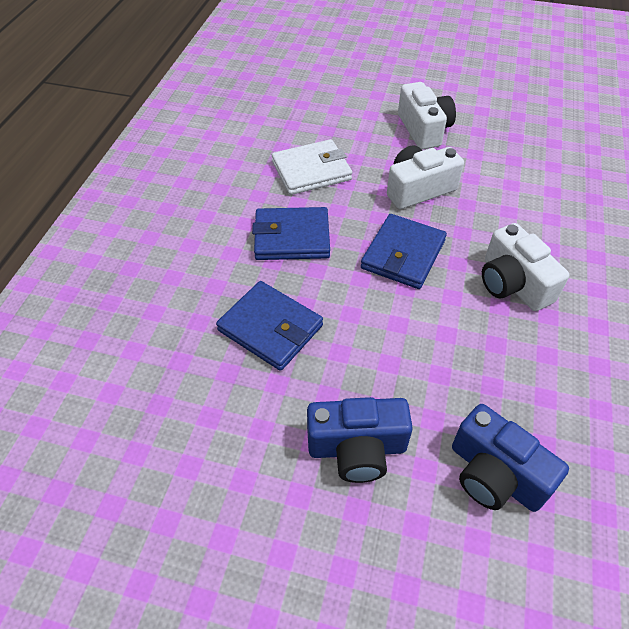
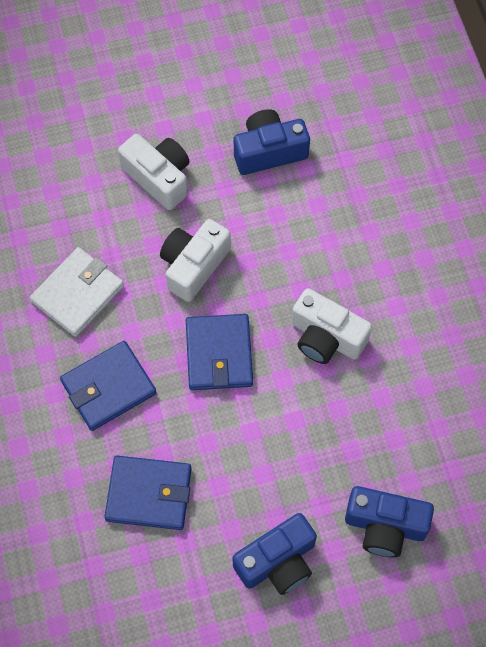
camera: 30 degrees left, 15 degrees up
(526, 145) = (269, 151): none -> blue camera

